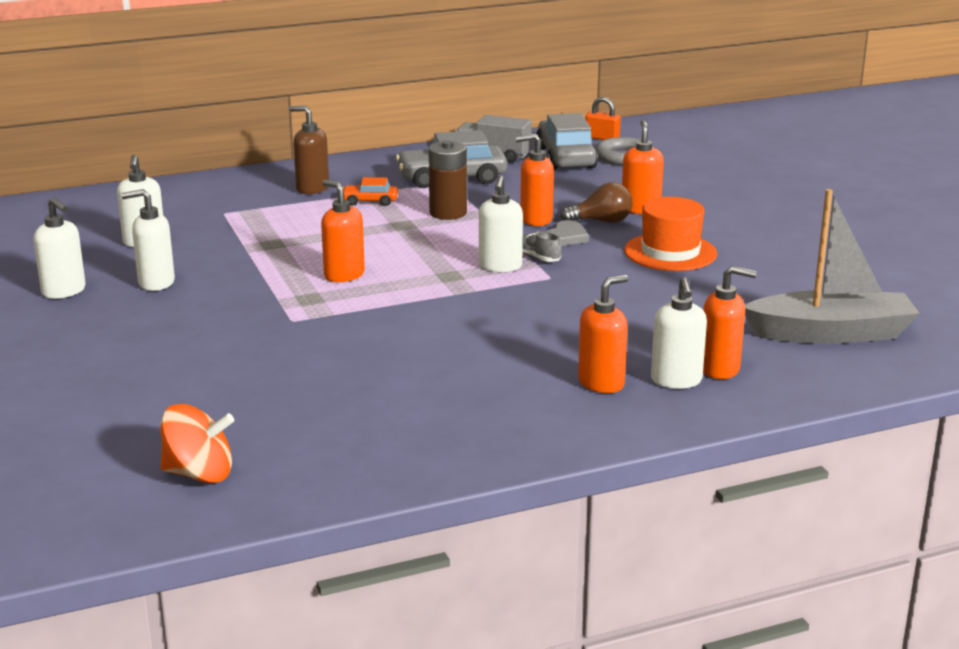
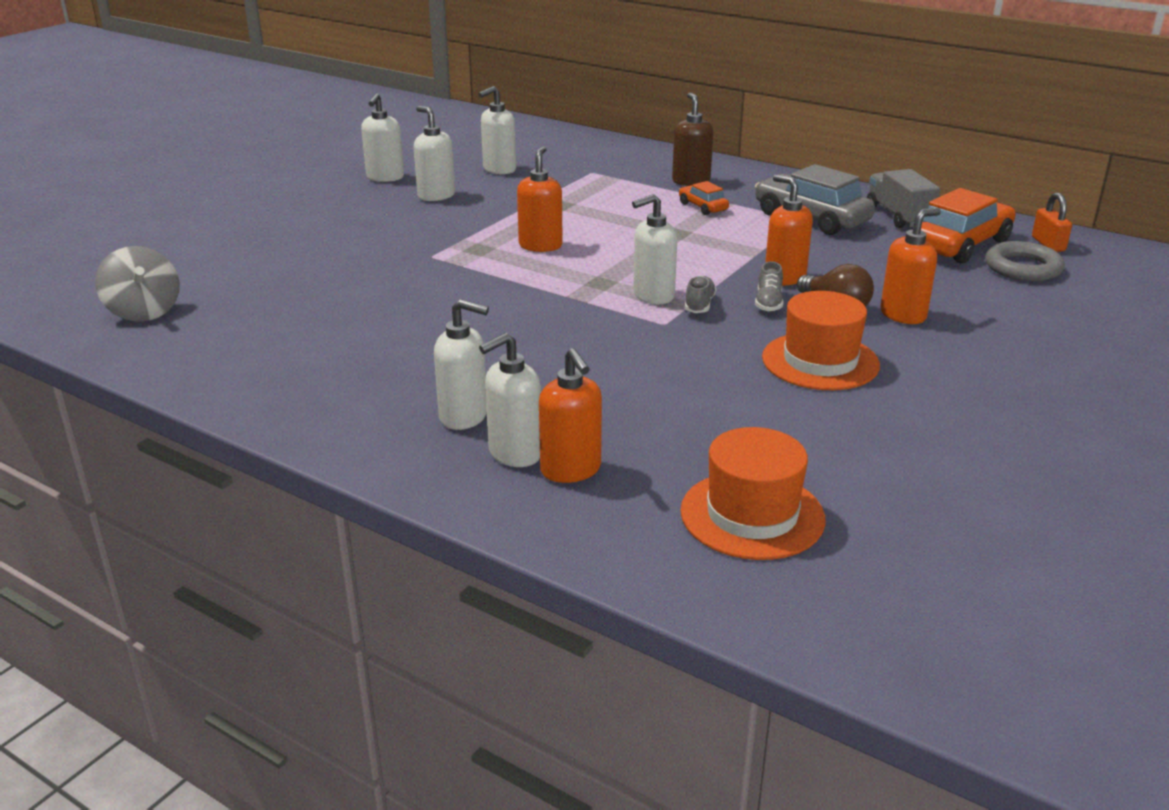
camera: 55 degrees right, 5 degrees up
(199, 474) = (144, 311): orange spinning top -> grey spinning top
(448, 213) = (733, 240): brown battery -> none
(565, 158) = (960, 245): grey car -> orange car
(566, 237) = (768, 303): grey heart -> grey shoe
(601, 383) = (464, 416): orange soap dispenser -> white soap dispenser
(831, 334) = (752, 515): grey boat -> orange hat

